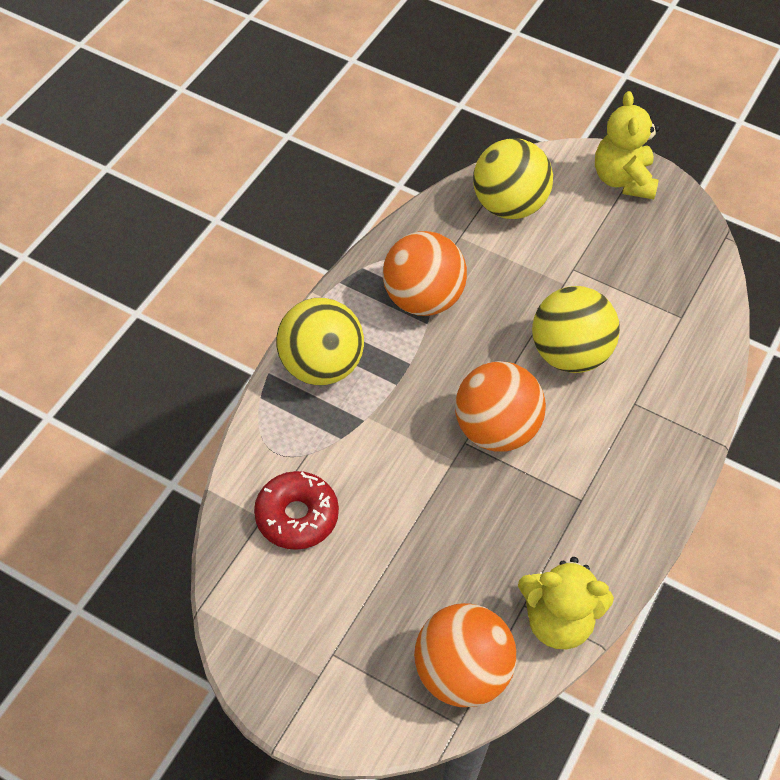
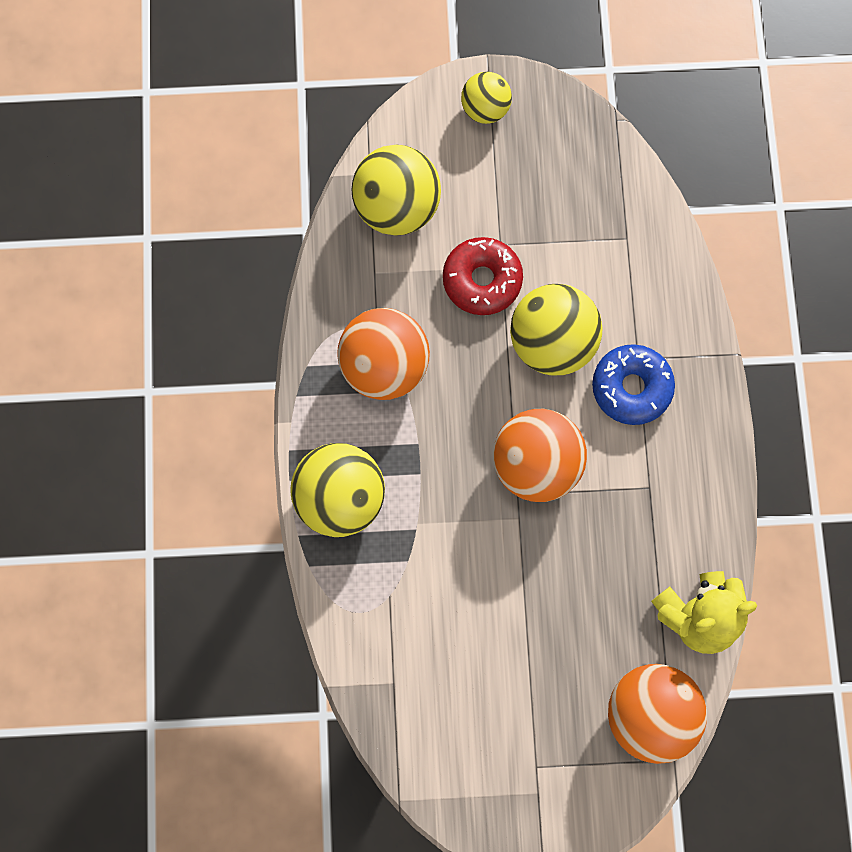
camera: 30 degrees left, 20 degrees up
(297, 516) = (422, 662): red donut -> red donut (482, 280)
(615, 420) = (631, 388): none -> blue donut
(623, 179) = (485, 109): yellow teddy bear -> yellow ball

